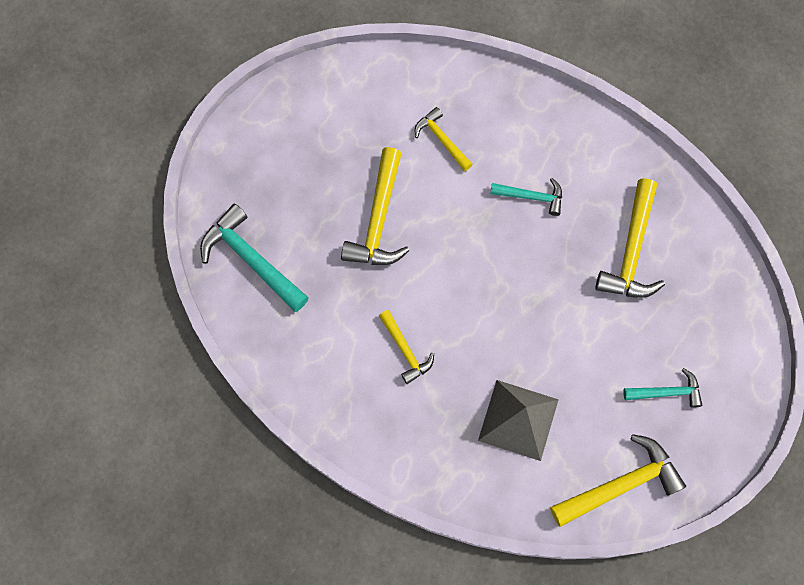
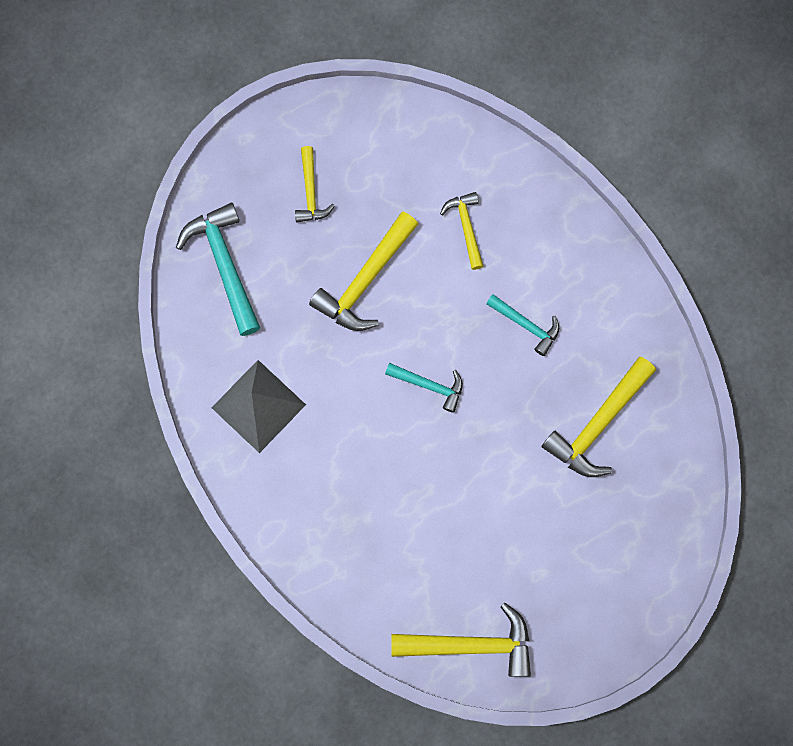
camera: 25 degrees right, 5 degrees up
(405, 350) = (329, 420): yellow hammer -> yellow hammer (311, 191)
(518, 420) = (404, 537): grey pyramid -> grey pyramid (258, 406)
(666, 392) = (560, 578): turquoise hammer -> turquoise hammer (429, 385)

